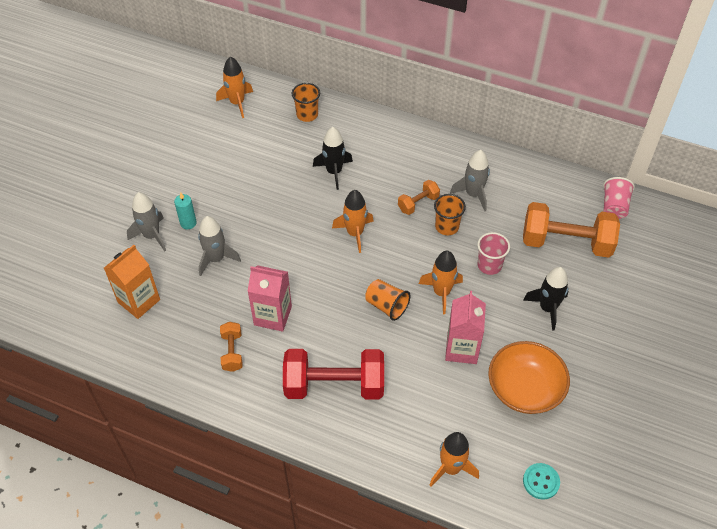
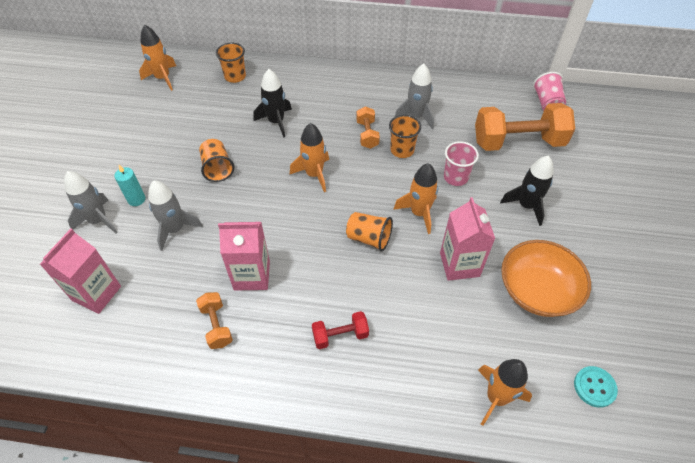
camera: 15 degrees left, 0 degrees up
(139, 301) = (96, 293): orange carton -> pink carton
(267, 208) = (217, 168): none -> orange cup
(334, 385) = (340, 335): red dumbbell -> red dumbbell, size x0.48
(418, 203) = (367, 134): orange dumbbell -> orange dumbbell turned 45 degrees counterclockwise

